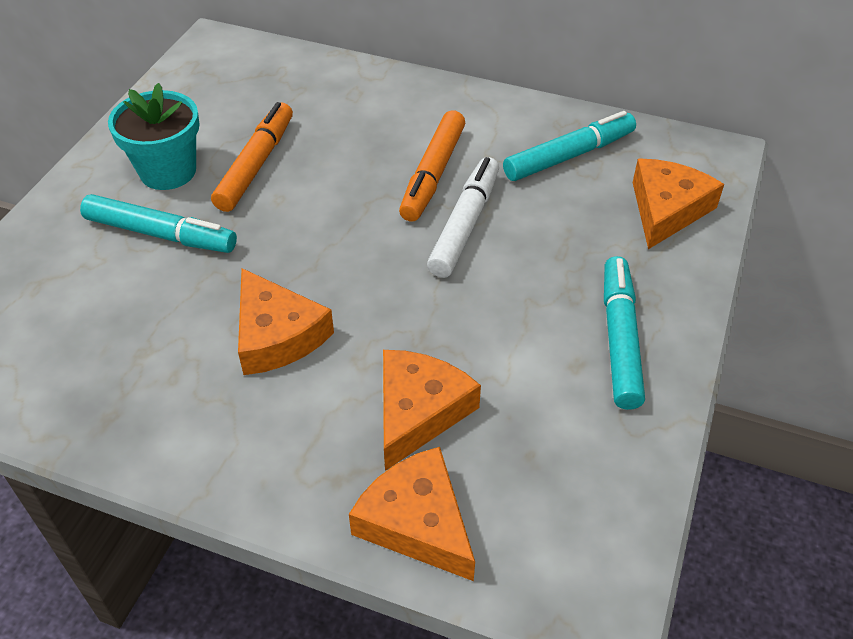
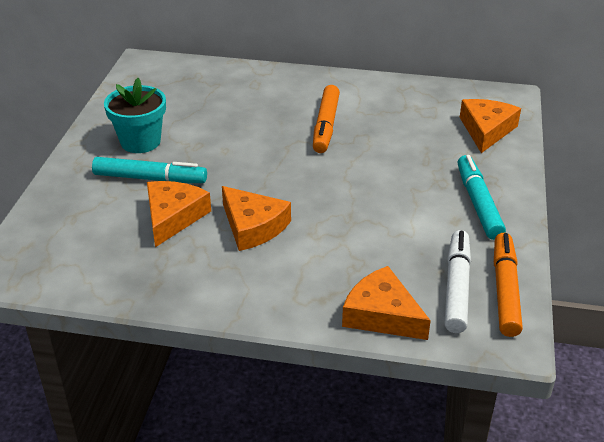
camera: 10 degrees left, 10 degrees down
(256, 165) = (201, 132): orange marker -> orange marker (505, 290)
(418, 411) = (362, 257): orange cheese -> orange cheese (173, 217)
(465, 225) = (357, 152): white marker -> white marker (457, 287)
(569, 156) = (413, 106): turquoise marker -> none

